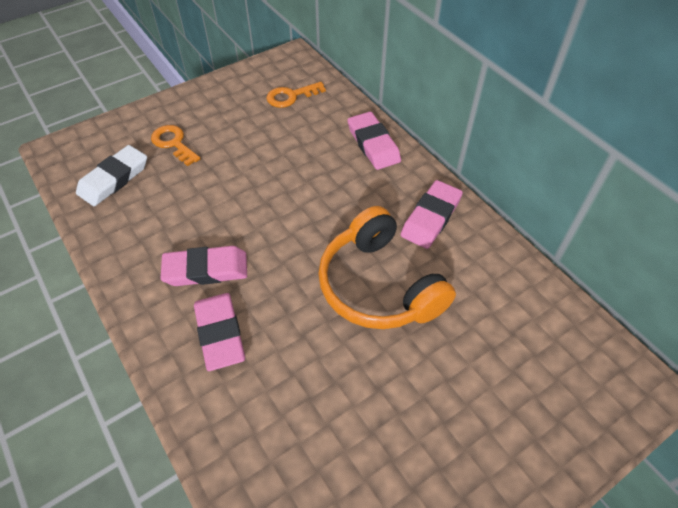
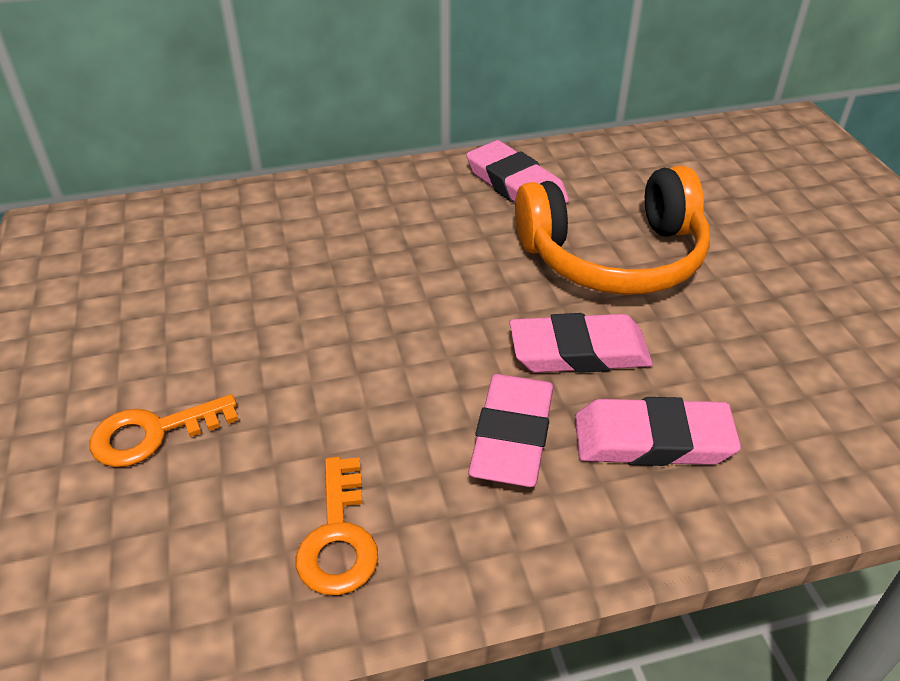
camera: 70 degrees left, 10 degrees down
(114, 179) = (188, 553): white eraser -> none
(291, 96) = (159, 253): orange key -> orange key (338, 537)
(373, 144) = (344, 197): pink eraser -> pink eraser (579, 351)

